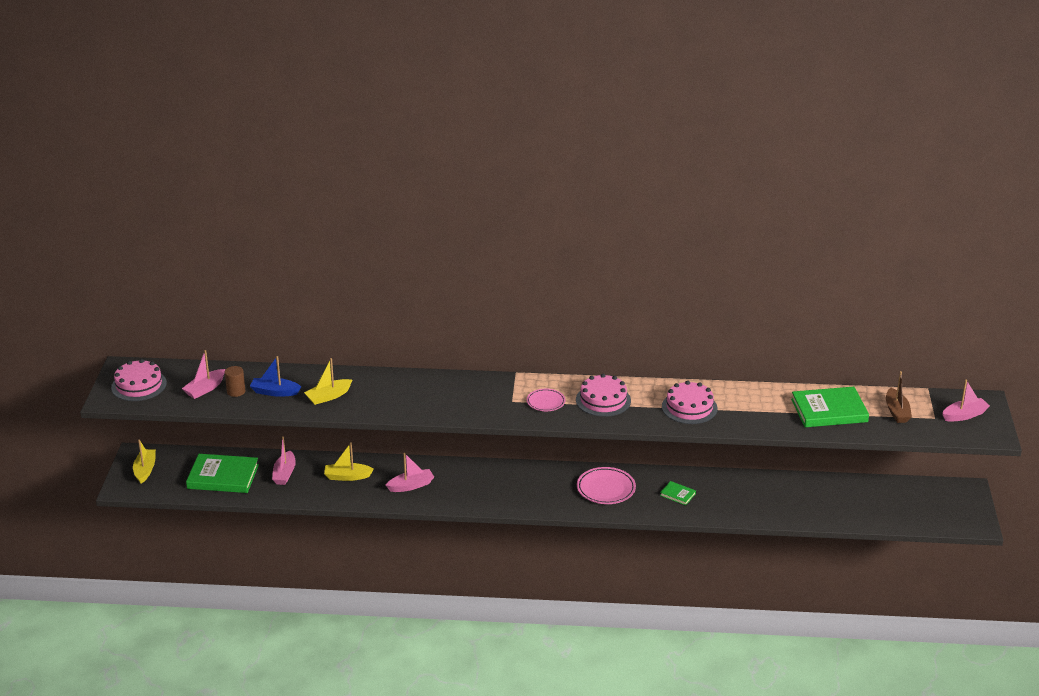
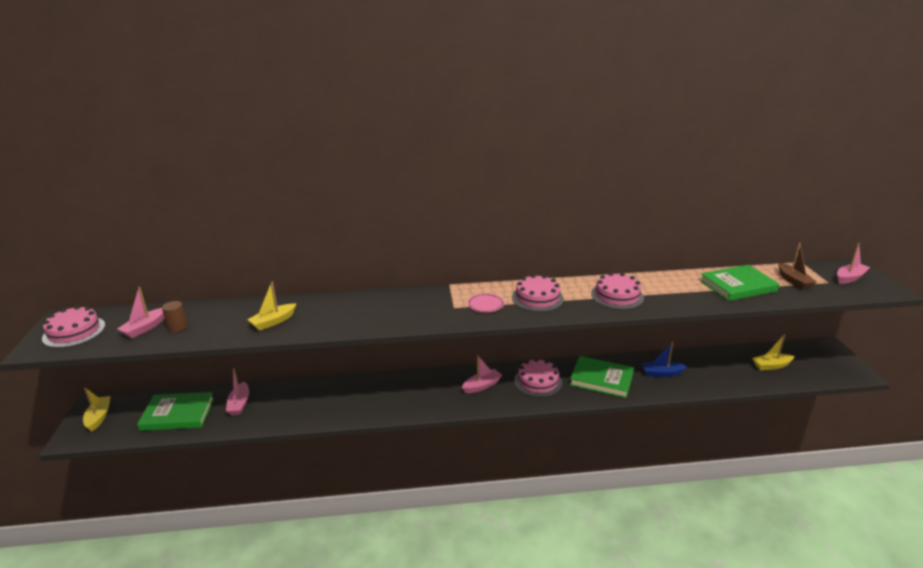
camera: 10 degrees left, 5 degrees down
(275, 392) = (218, 323): blue boat -> blue boat (662, 373)
(347, 476) = (300, 399): yellow boat -> yellow boat (771, 366)
(411, 486) = (361, 400): pink boat -> pink boat (482, 386)
(606, 488) = (538, 381): pink plate -> pink cake
(677, 494) = (601, 379): green book -> green book, size x2.14

